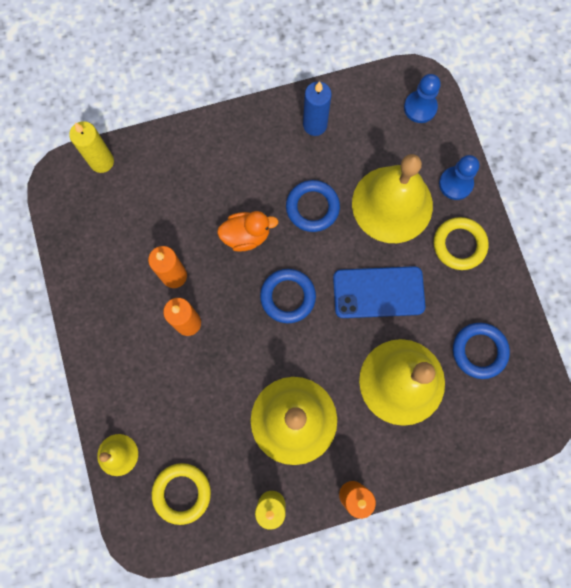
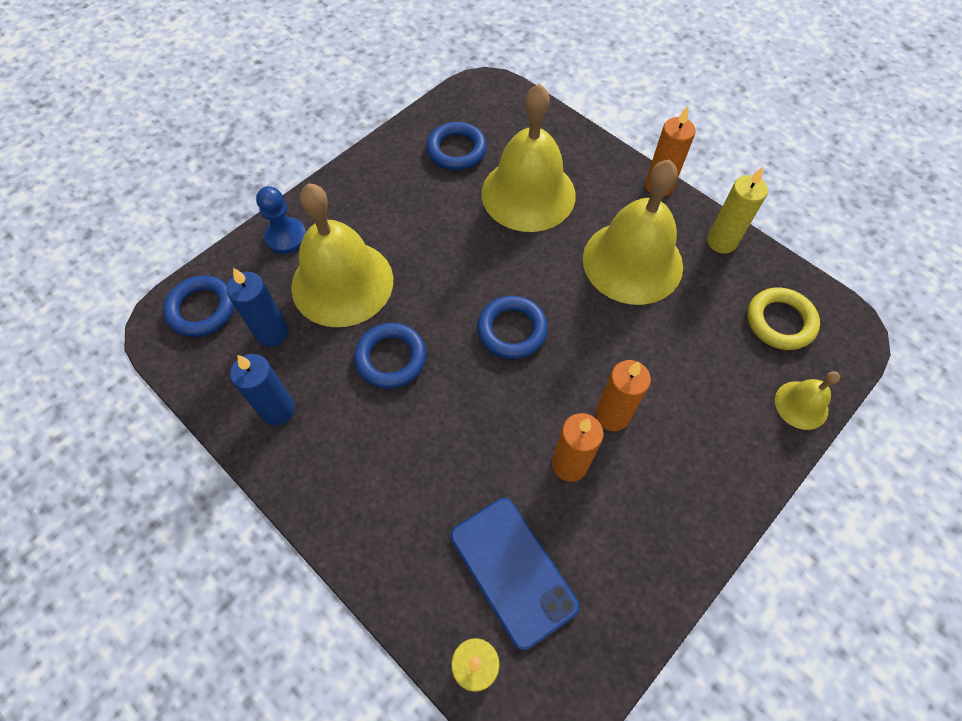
camera: 120 degrees left, 15 degrees down
(246, 235) = (468, 410): orange duck -> none
(375, 143) = (272, 333): none -> blue candle
(378, 292) = (451, 251): blue phone -> blue phone (513, 571)
(420, 107) = (202, 309): blue pawn -> blue ring
(459, 245) = (356, 206): yellow ring -> none

